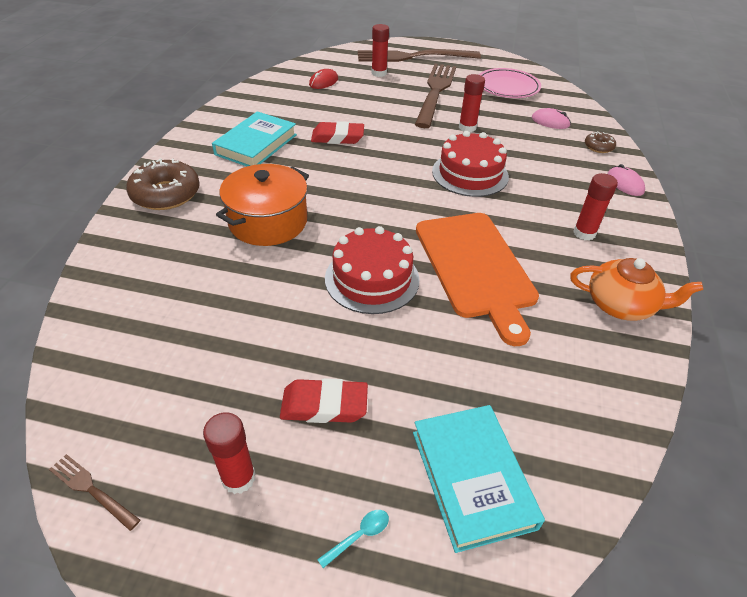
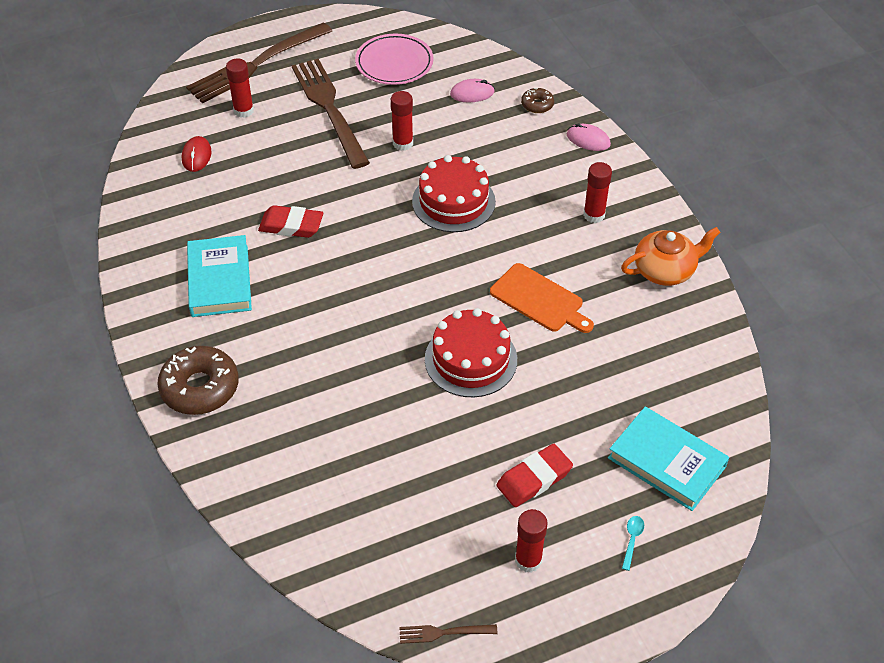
camera: 35 degrees left, 5 degrees up
(268, 222) = (329, 358): orange pot -> none
(337, 137) = (291, 226): red eraser -> red eraser turned 45 degrees clockwise
(475, 267) = (539, 300): orange cutting board -> orange cutting board, size x0.63

